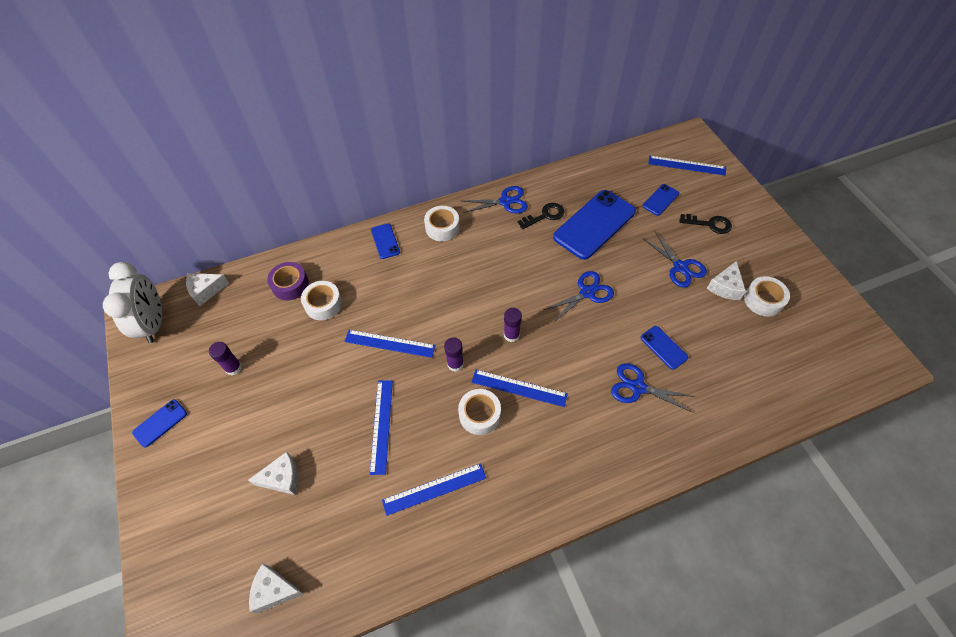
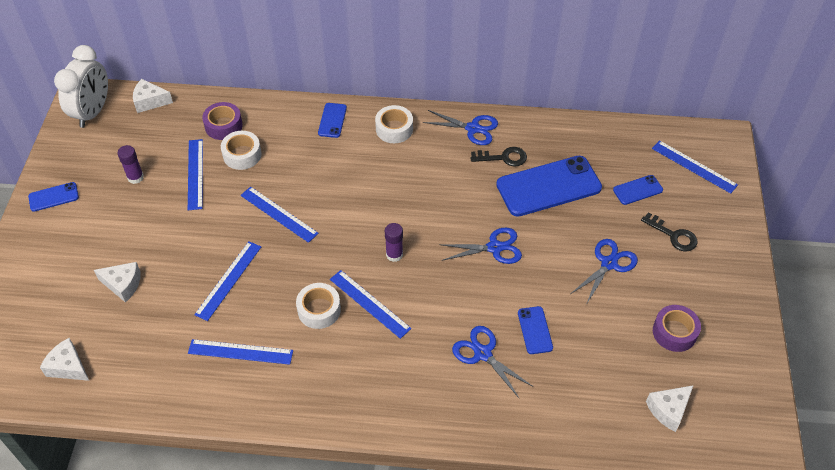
camera: 25 degrees right, 5 degrees down
(290, 340) = (195, 174): none -> blue ruler
(455, 364) = (325, 257): purple glue stick -> none
(680, 267) = (609, 264): blue scissors -> blue scissors turned 135 degrees counterclockwise
(725, 287) = (642, 302): white cheese -> white cheese (668, 410)
(763, 300) = (674, 332): white tape -> purple tape

